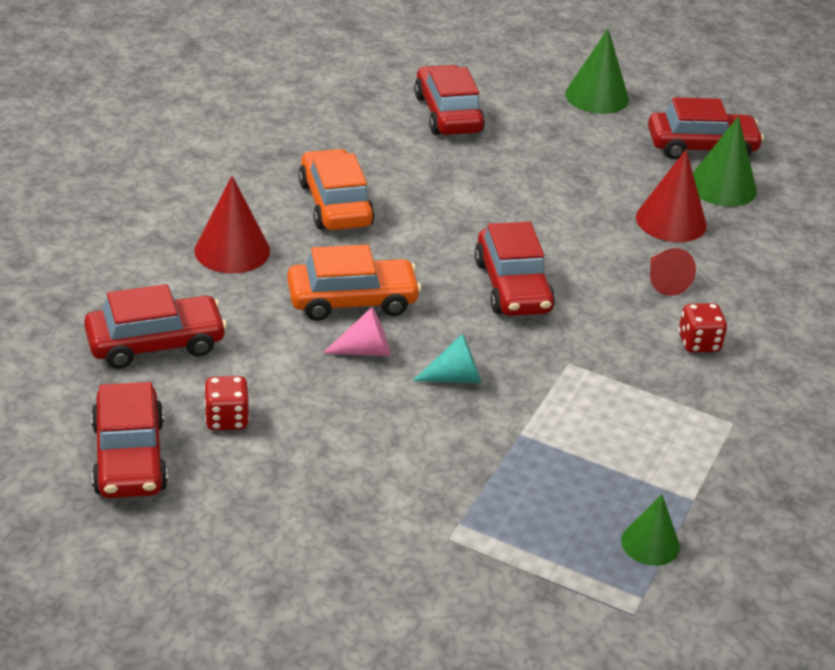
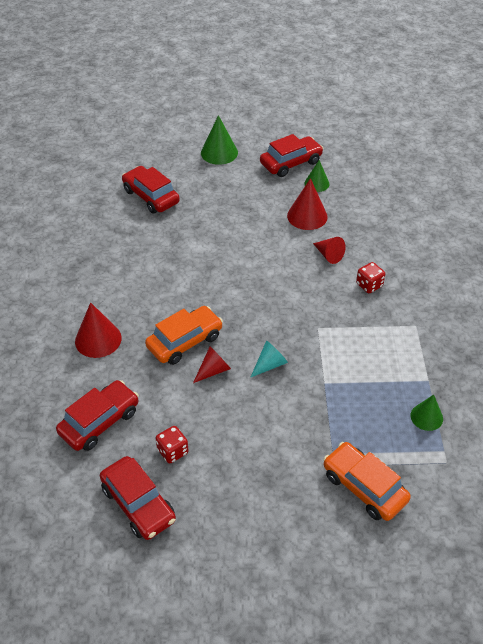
camera: 25 degrees left, 10 degrees up
(335, 204) = (132, 283): orange car -> orange car (364, 487)
(365, 350) = (213, 370): pink cone -> red cone
(513, 286) = (259, 293): red car -> none
(722, 186) = (317, 183): green cone -> green cone, size x0.65

